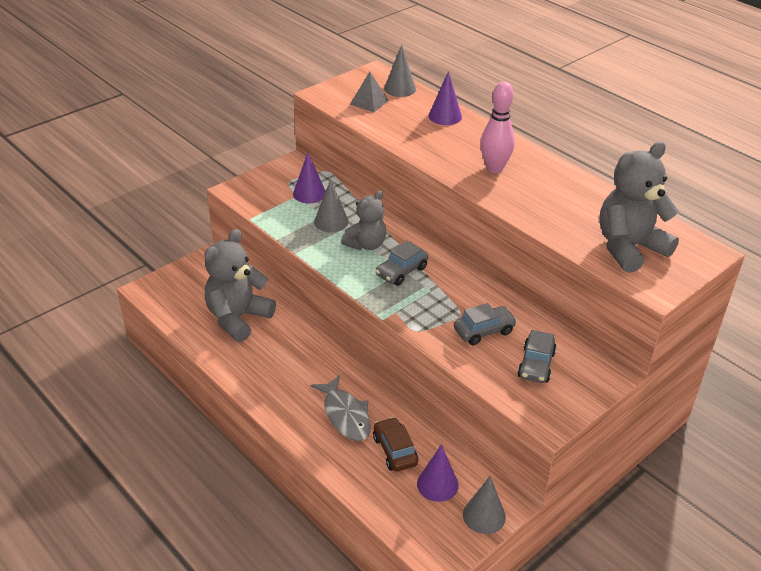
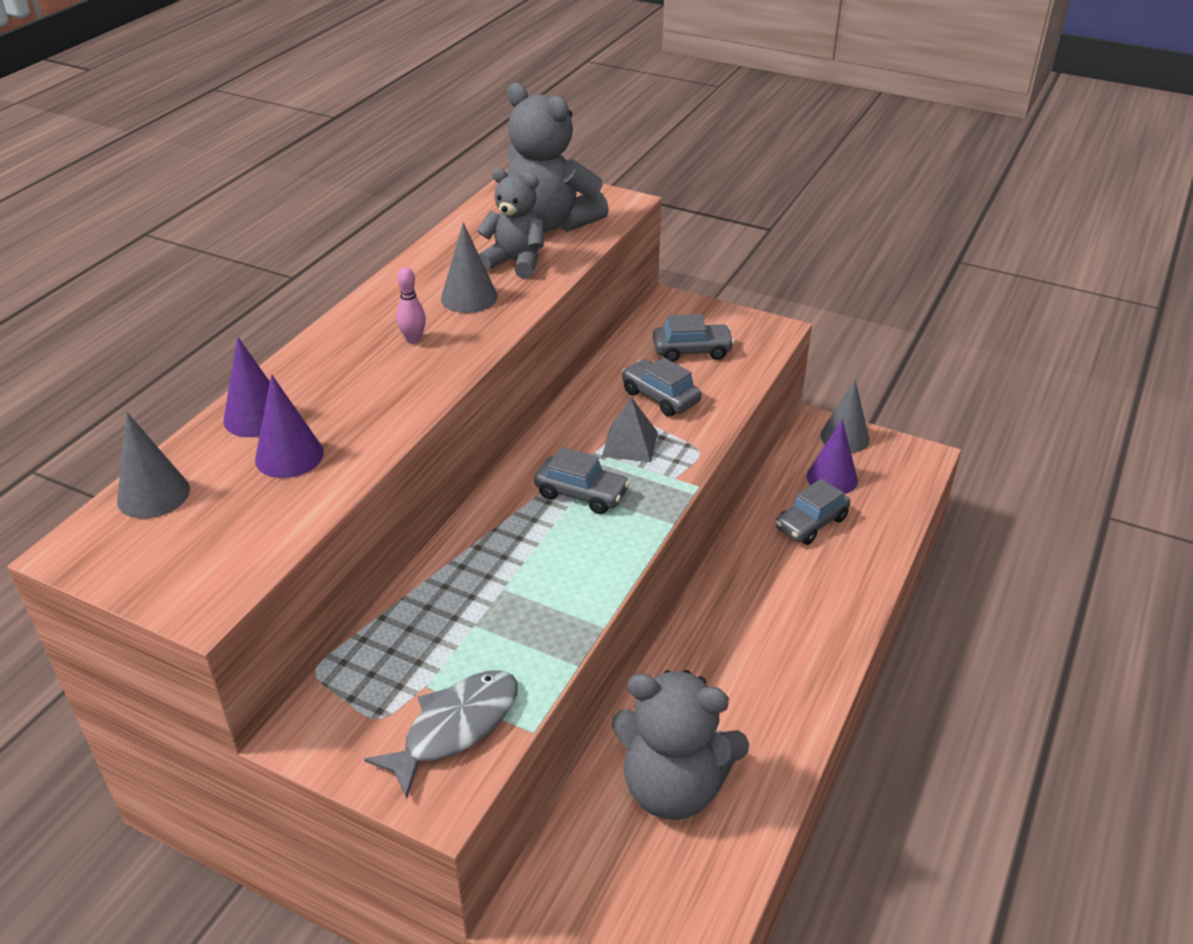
camera: 110 degrees left, 0 degrees up
(309, 193) = (409, 670): purple cone -> purple cone (289, 456)
(331, 221) = (489, 610): grey cone -> grey cone (469, 297)
(345, 415) = (788, 583): grey fish -> grey fish (455, 728)
(366, 244) = (533, 549): grey teddy bear -> grey teddy bear (515, 262)
(369, 102) = (224, 522): grey pyramid -> grey pyramid (630, 444)
(395, 450) = (811, 523): brown car -> grey car
(494, 168) = (413, 340): pink bowling pin -> pink bowling pin, size x0.53

